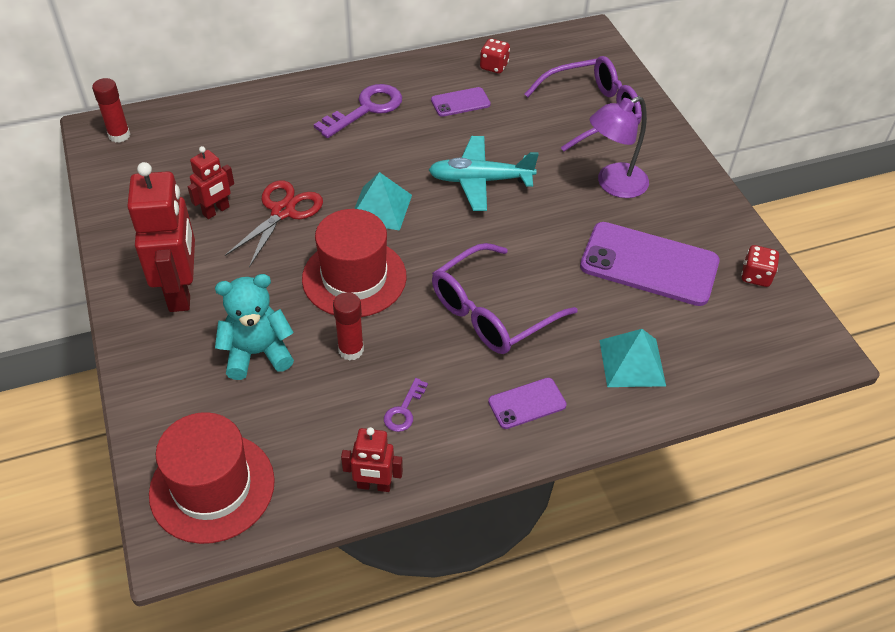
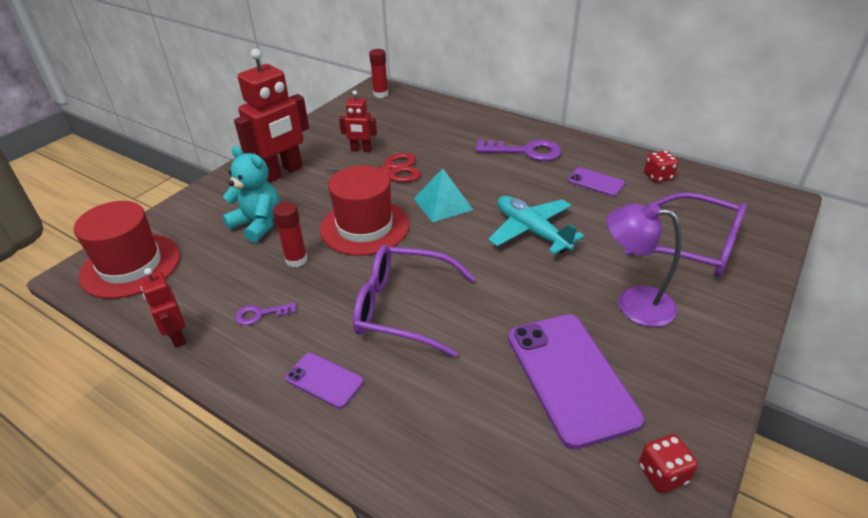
camera: 55 degrees right, 10 degrees down
(632, 362) = (436, 428): turquoise pyramid -> none

